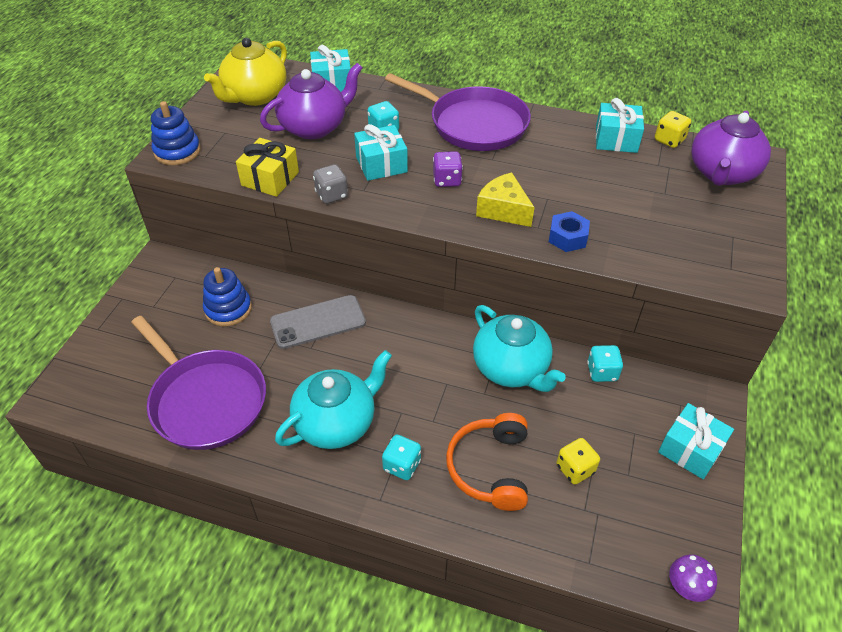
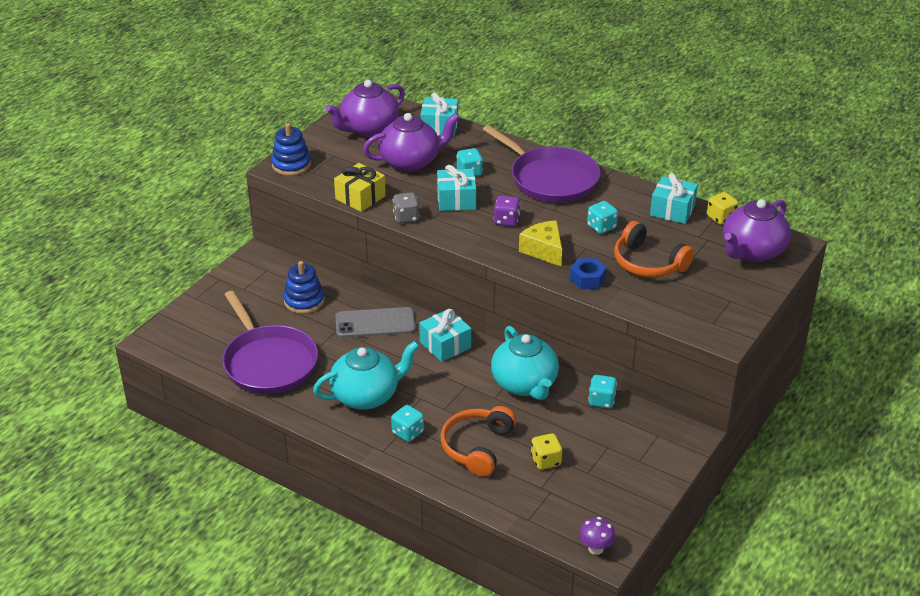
camera: 15 degrees right, 10 degrees down
(255, 96) = (368, 128): yellow teapot -> purple teapot
(552, 171) = (601, 227): none -> turquoise dice
(623, 206) = (648, 263): none -> orange headphones
(690, 449) = (649, 466): turquoise gift -> turquoise gift (445, 345)

